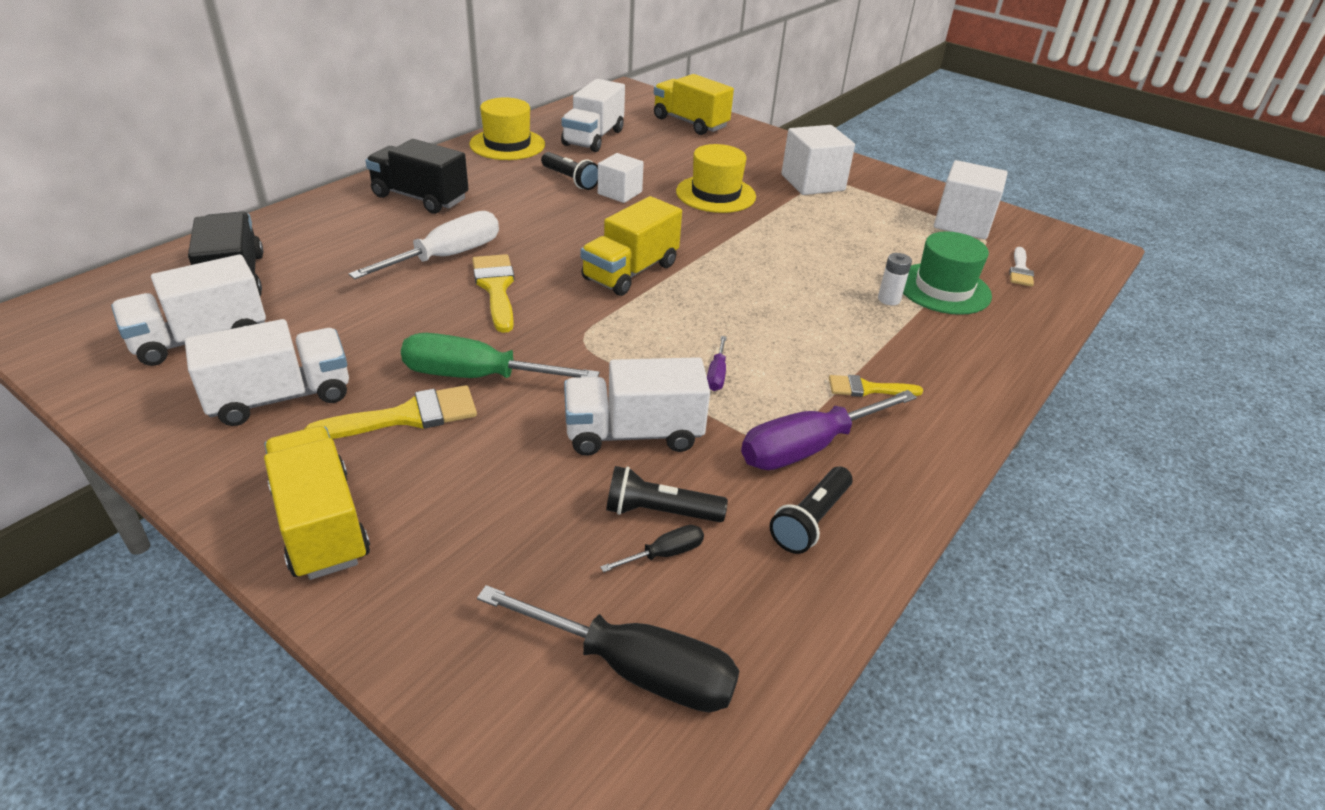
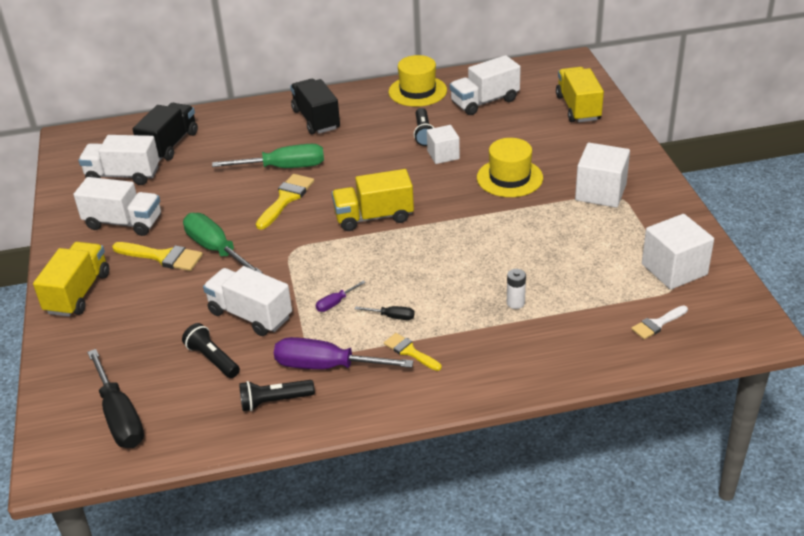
camera: 45 degrees right, 0 degrees up
(446, 257) = (283, 168): white screwdriver -> green screwdriver
(664, 554) = (190, 379): black screwdriver -> black screwdriver (392, 317)
(943, 289) = (569, 312): green hat -> none

